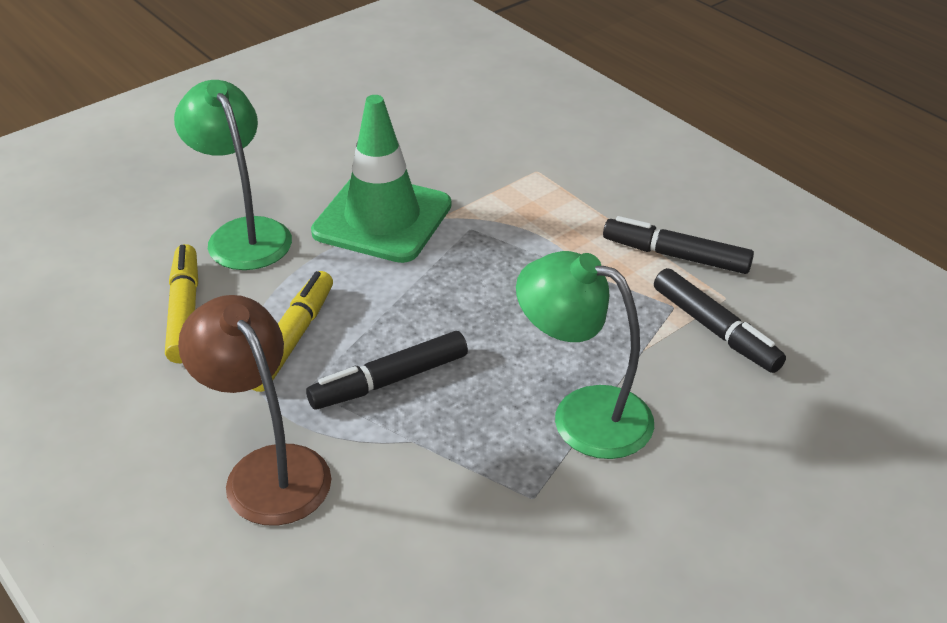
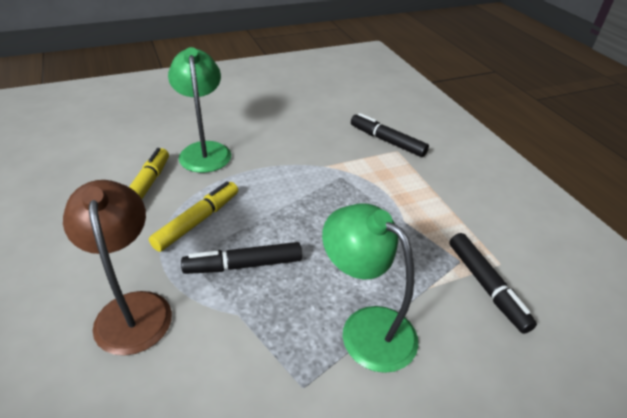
camera: 15 degrees right, 0 degrees up
(382, 219) = (289, 159): green traffic cone -> none
(675, 256) = (472, 225): black marker -> black marker (387, 141)

